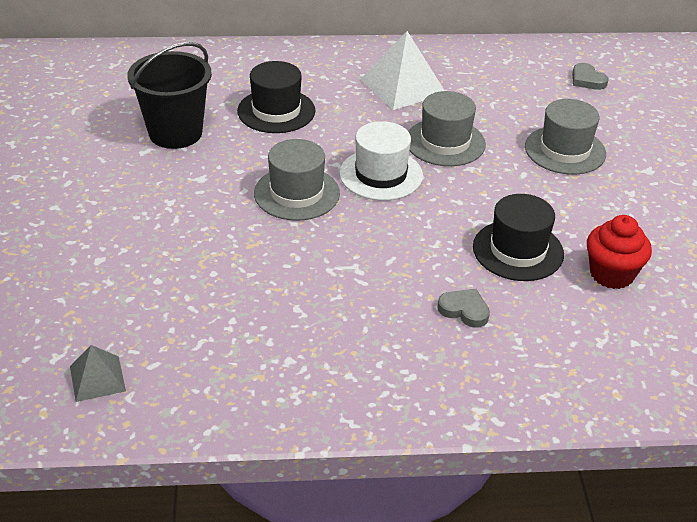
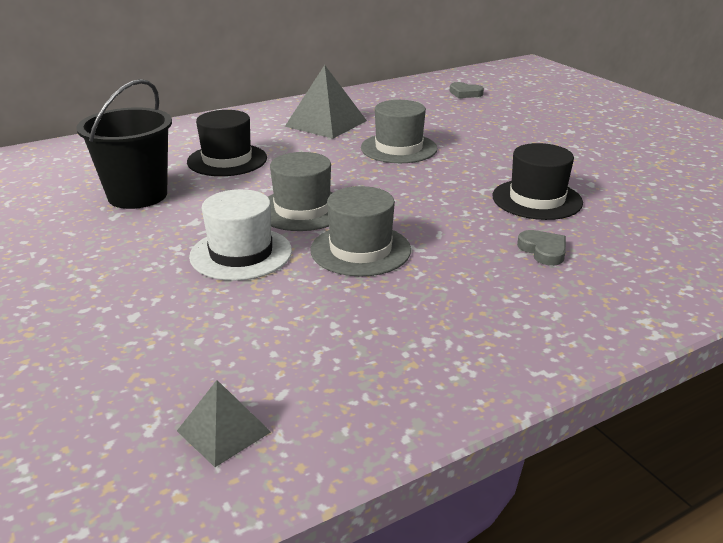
camera: 25 degrees left, 10 degrees down
(381, 174) = (367, 179): white hat -> white hat (241, 254)
(403, 86) = (326, 123): white pyramid -> grey pyramid
(464, 310) = (543, 251): grey heart -> grey heart turned 60 degrees clockwise
(565, 150) = (497, 133): grey hat -> grey hat (360, 250)
(611, 274) = (625, 195): red cupcake -> none

